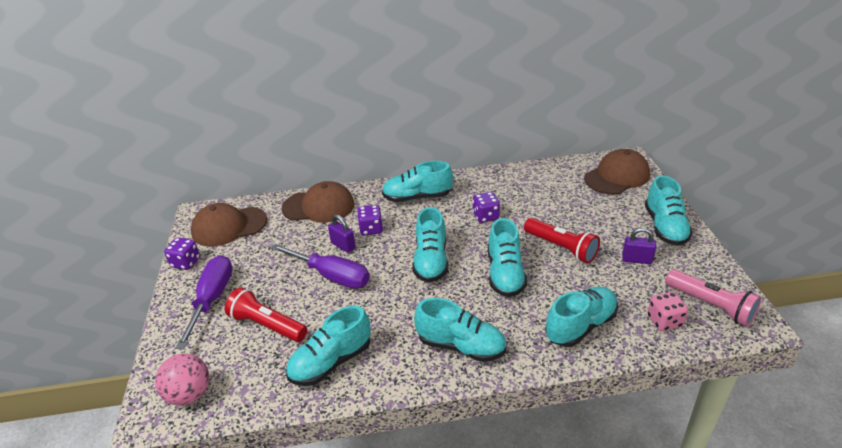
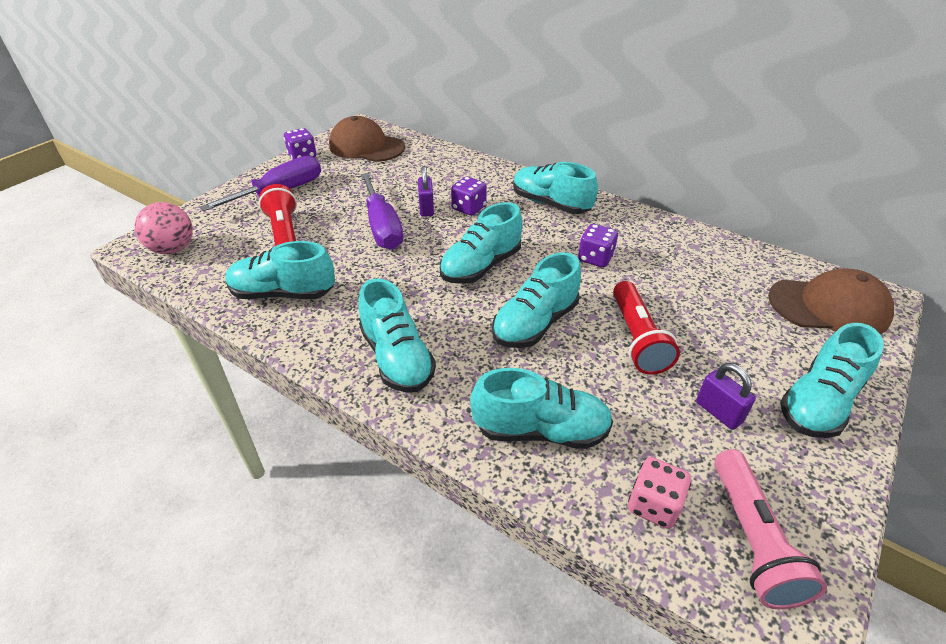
camera: 40 degrees right, 5 degrees up
(319, 206) = (453, 166): brown cap -> none

